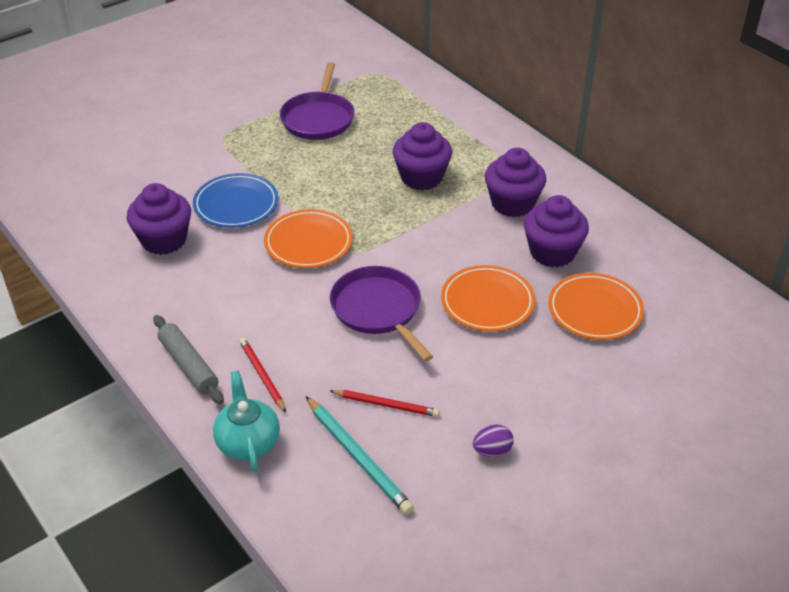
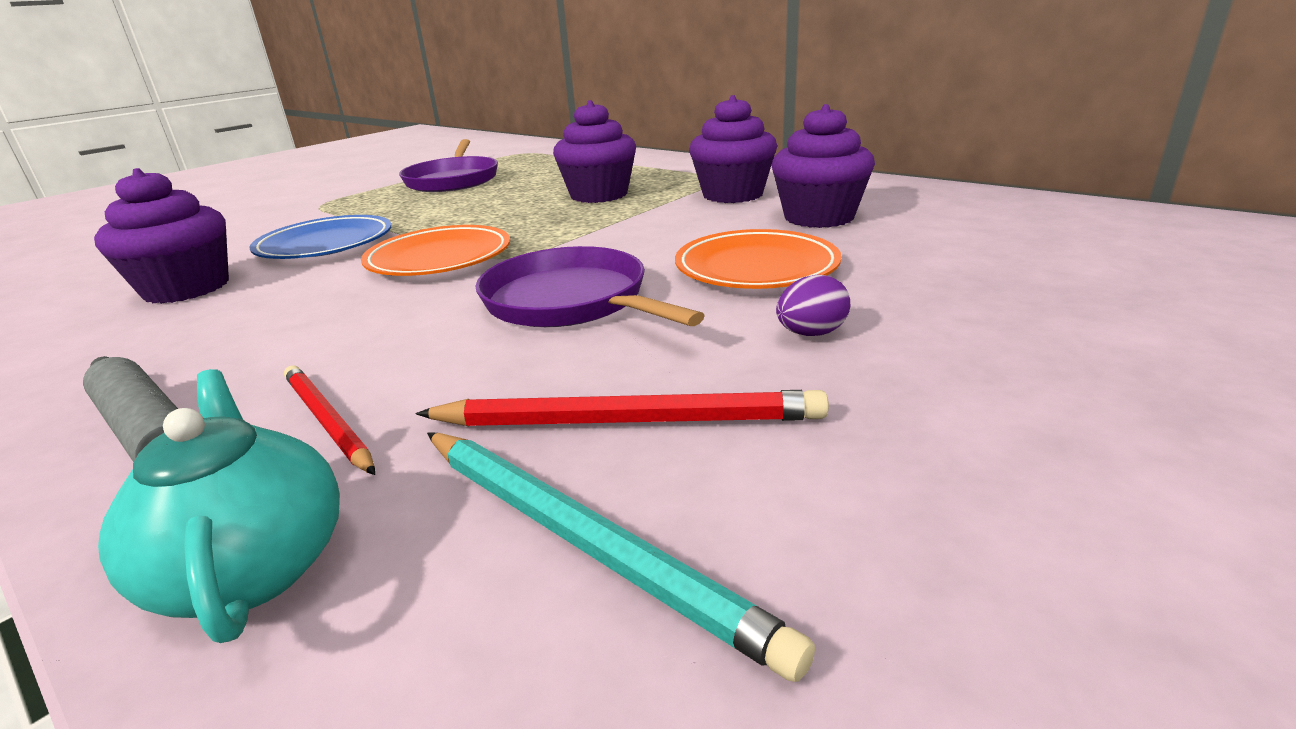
camera: 10 degrees left, 15 degrees down
(386, 405) = (627, 420): red pencil -> red pencil, size x1.51
(492, 451) = (929, 458): purple egg -> purple egg (811, 333)
(595, 310) = (935, 250): orange plate -> none

